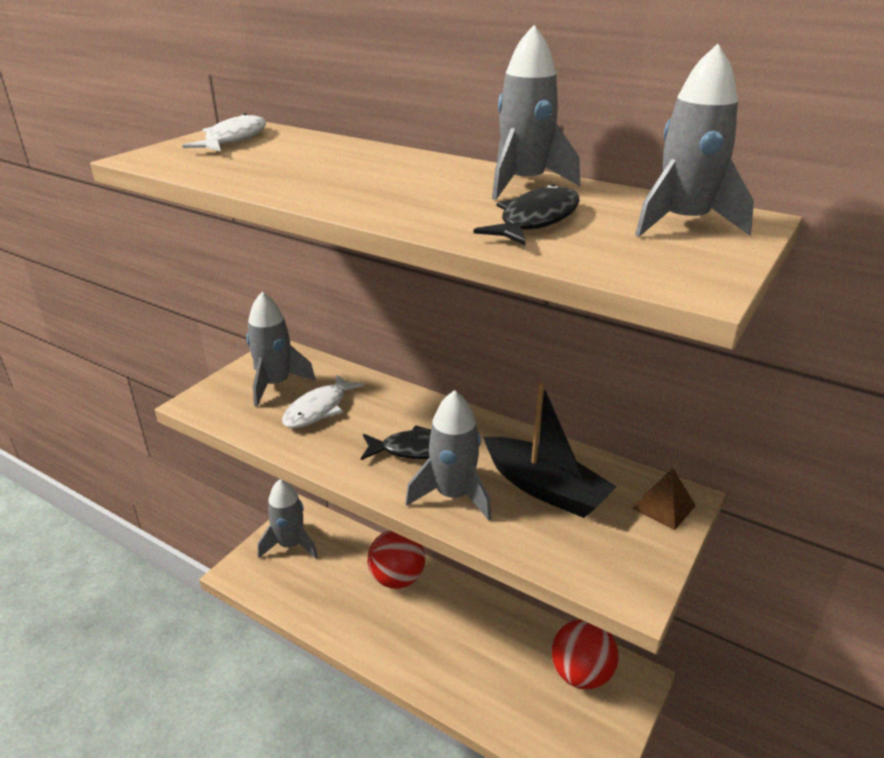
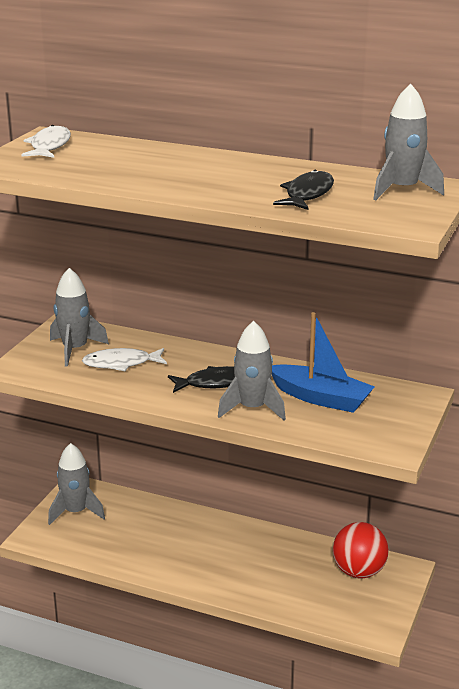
camera: 10 degrees left, 5 degrees down
(319, 409) = (121, 364): white fish -> white fish turned 60 degrees clockwise
(397, 578) = (184, 526): red ball -> none
(524, 184) = (290, 170): grey rocket -> none
(545, 488) = (321, 398): black boat -> blue boat
(664, 507) = (410, 401): brown pyramid -> none

